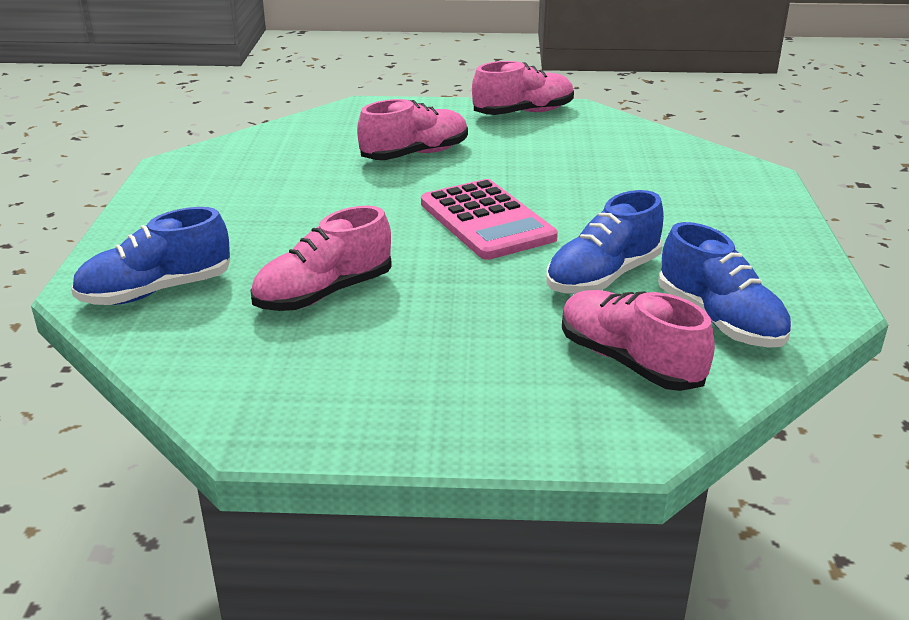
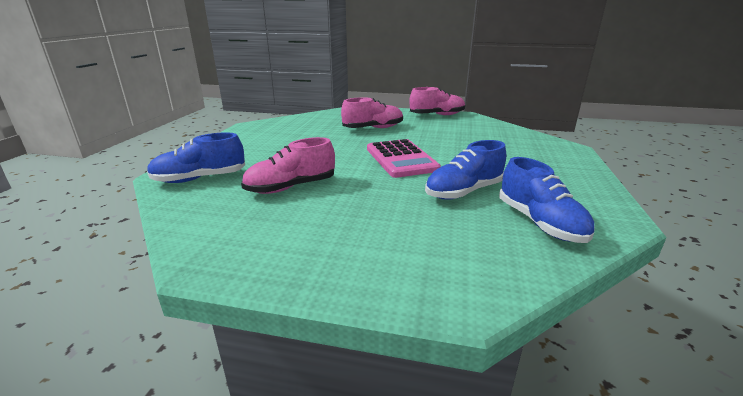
camera: 10 degrees right, 5 degrees down
(629, 361) = (471, 243): pink shoe -> none

